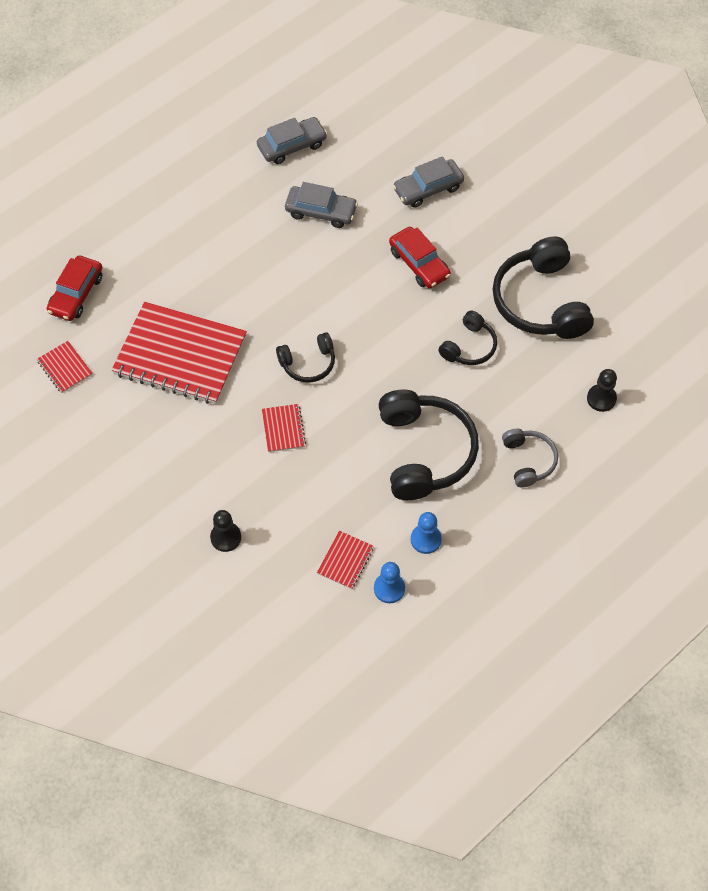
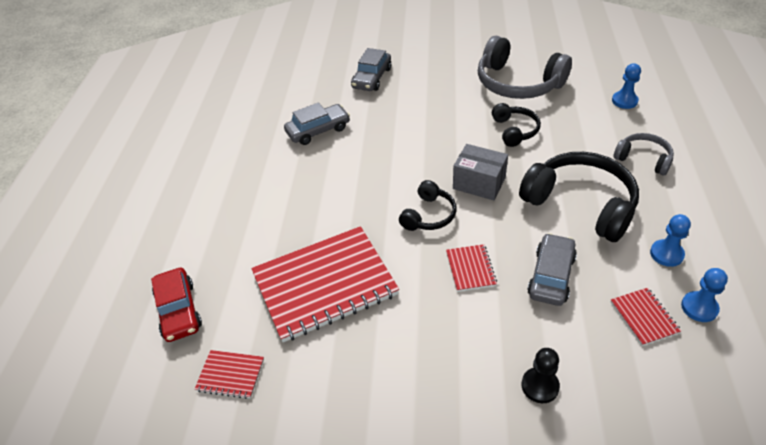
camera: 40 degrees left, 15 degrees down
(283, 429) = (470, 269): red notebook -> red notebook turned 45 degrees clockwise
(292, 146) = (251, 112): grey car -> grey car (551, 276)
(377, 369) = (479, 183): none -> grey box
(419, 263) = (420, 113): red car -> none
(540, 302) = (517, 83): black headphones -> grey headphones
(601, 398) = (624, 101): black pawn -> blue pawn

